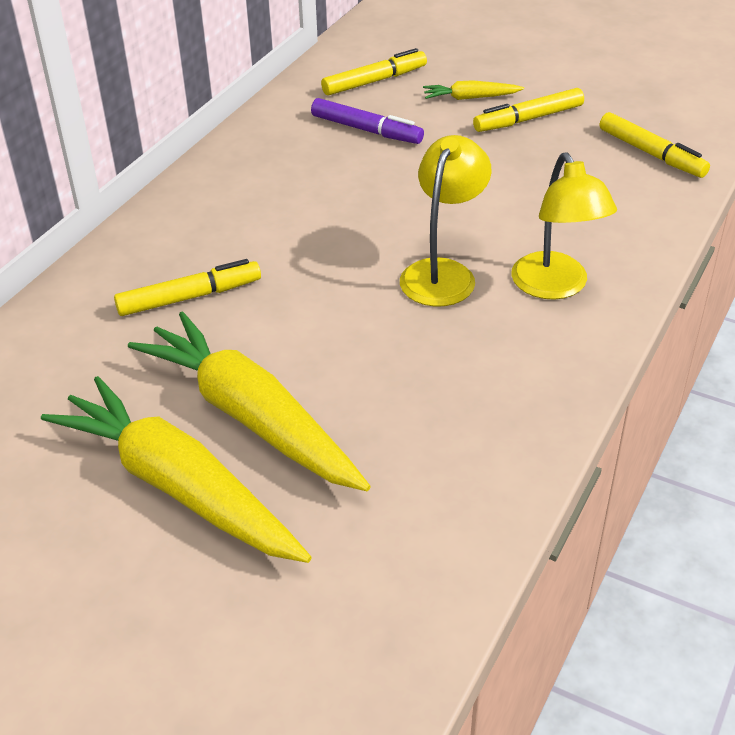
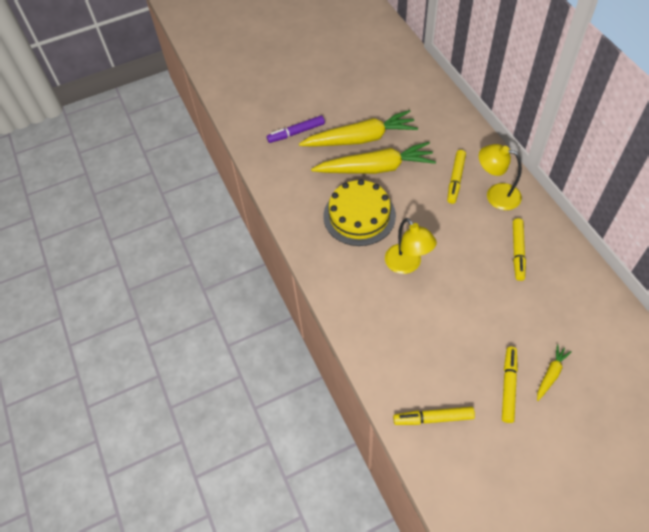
camera: 130 degrees right, 15 degrees up
(366, 130) = (546, 305): purple marker -> purple marker (296, 133)
(374, 81) = (601, 340): yellow marker -> yellow marker (518, 252)
(400, 379) = (359, 216): none -> yellow cake
(555, 287) = (367, 297): yellow lamp -> yellow lamp (496, 195)

